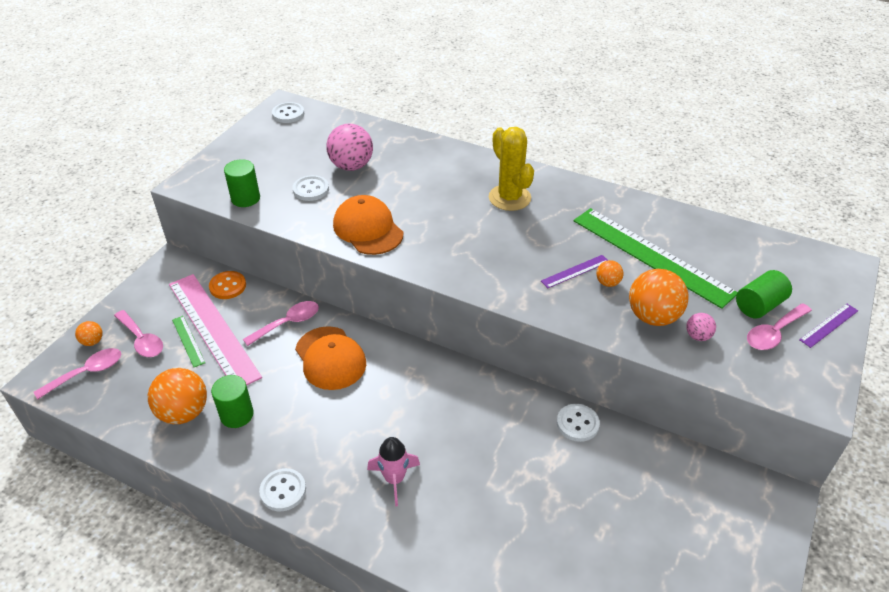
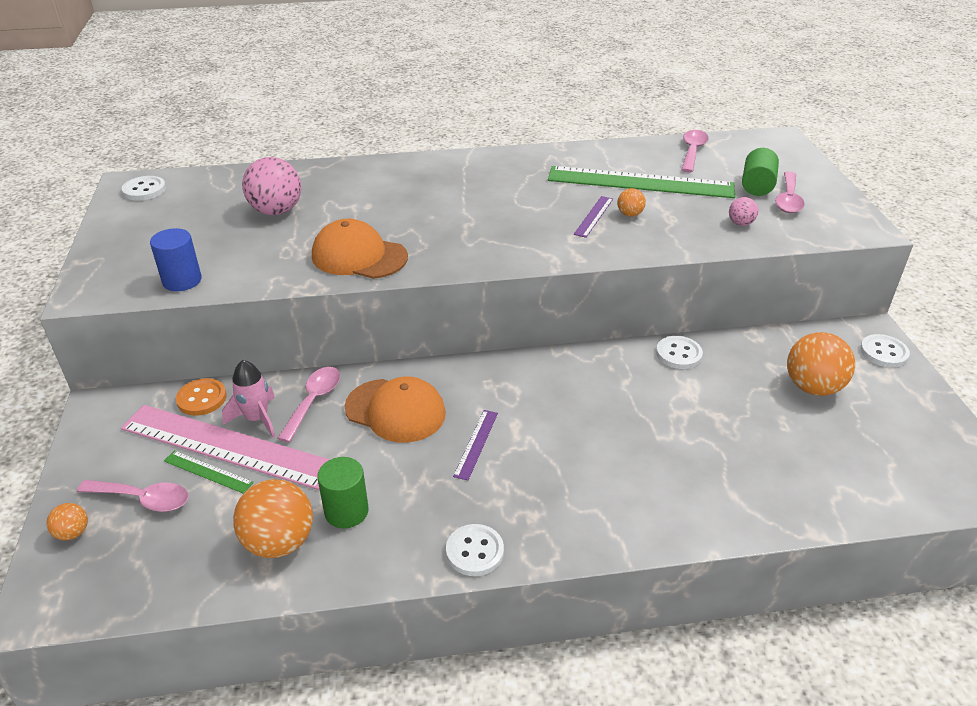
camera: 35 degrees left, 5 degrees down
(86, 373) = (100, 569): pink spoon -> pink spoon (692, 151)
(245, 198) = (182, 280): green cylinder -> blue cylinder
(311, 189) = (253, 246): white button -> white button (883, 352)
(394, 479) = (573, 479): pink rocket -> pink rocket (257, 419)
(509, 198) = (470, 183): yellow cactus -> none
(653, 317) = (693, 224): orange ball -> orange ball (812, 387)
(829, 325) = (816, 180): purple ruler -> purple ruler (476, 444)

